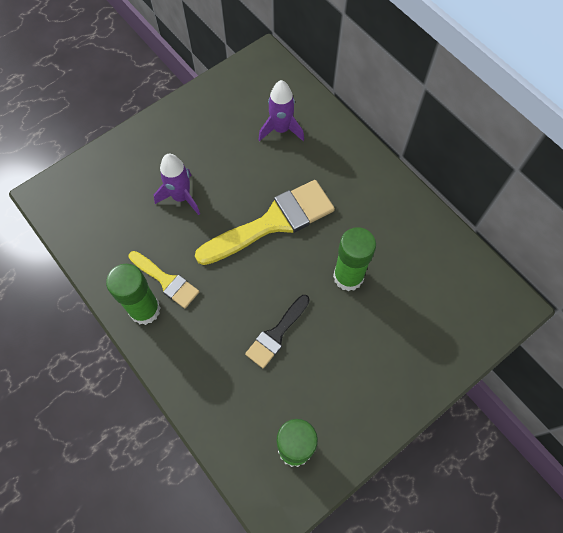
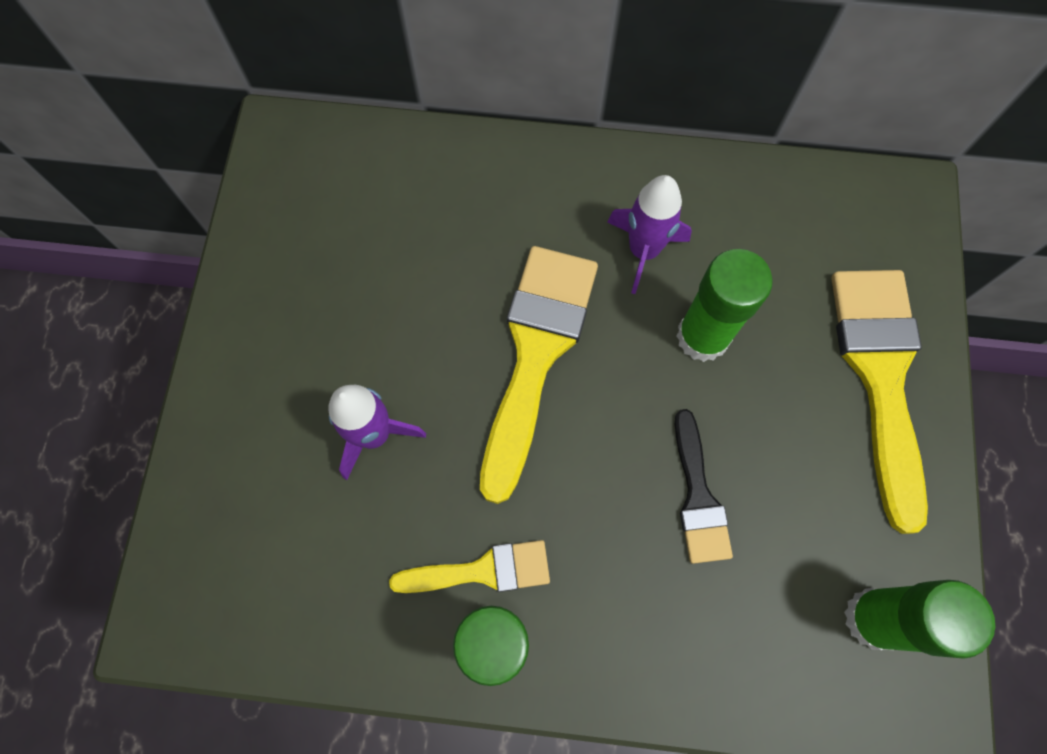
camera: 45 degrees left, 5 degrees up
(281, 129) = (410, 217): purple rocket -> purple rocket (643, 251)
(408, 363) = (880, 377): none -> yellow brush

